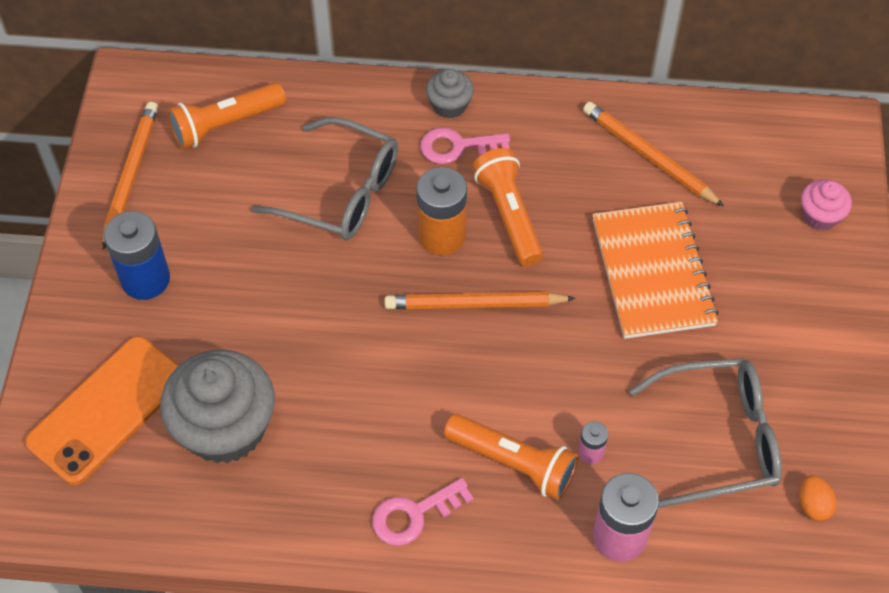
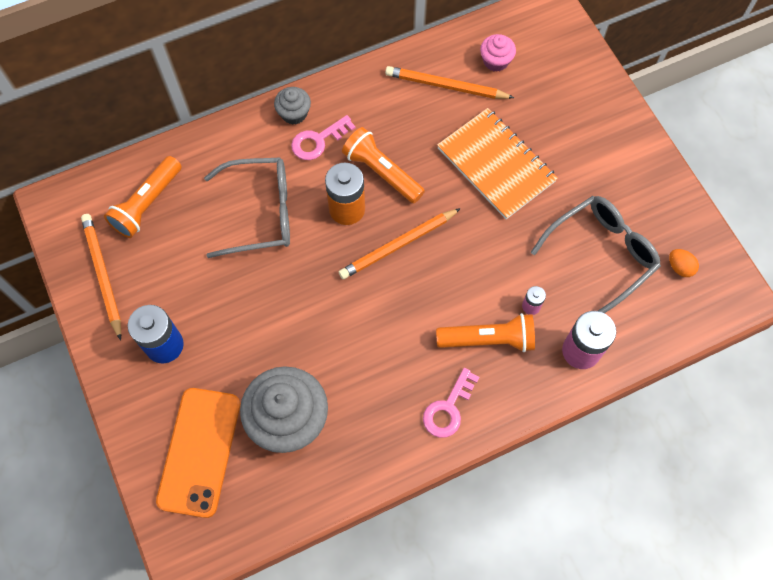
camera: 30 degrees left, 10 degrees up
(820, 216) = (574, 74): pink cupcake -> pink cupcake (495, 61)

